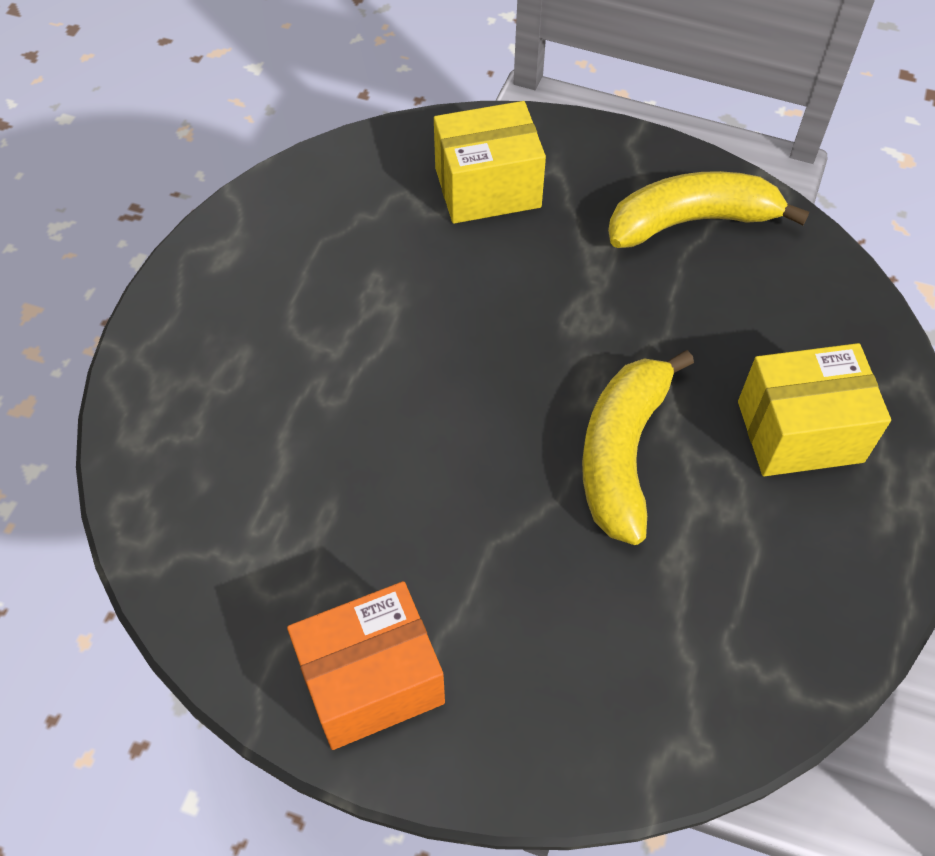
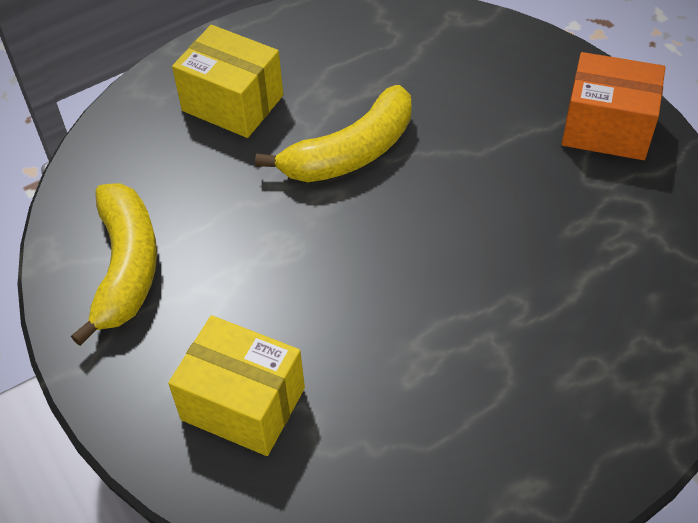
camera: 140 degrees left, 5 degrees down
(691, 221) = (126, 267): yellow banana -> yellow banana turned 120 degrees counterclockwise

